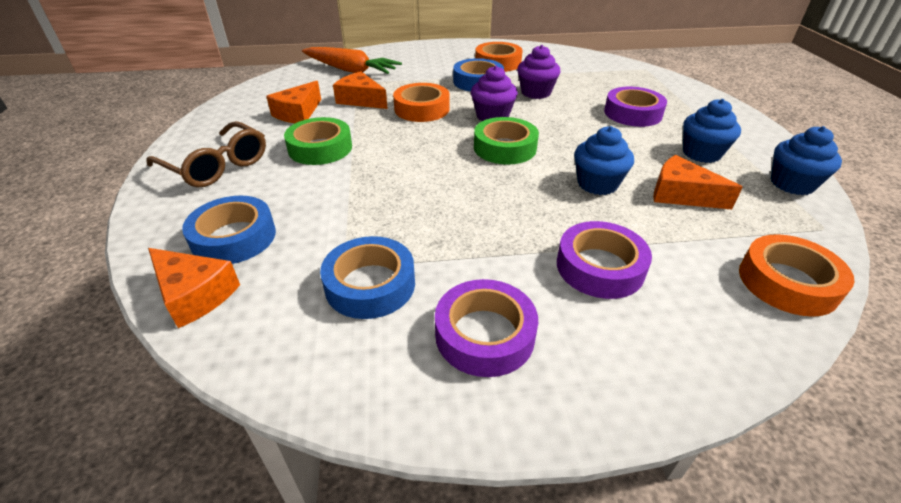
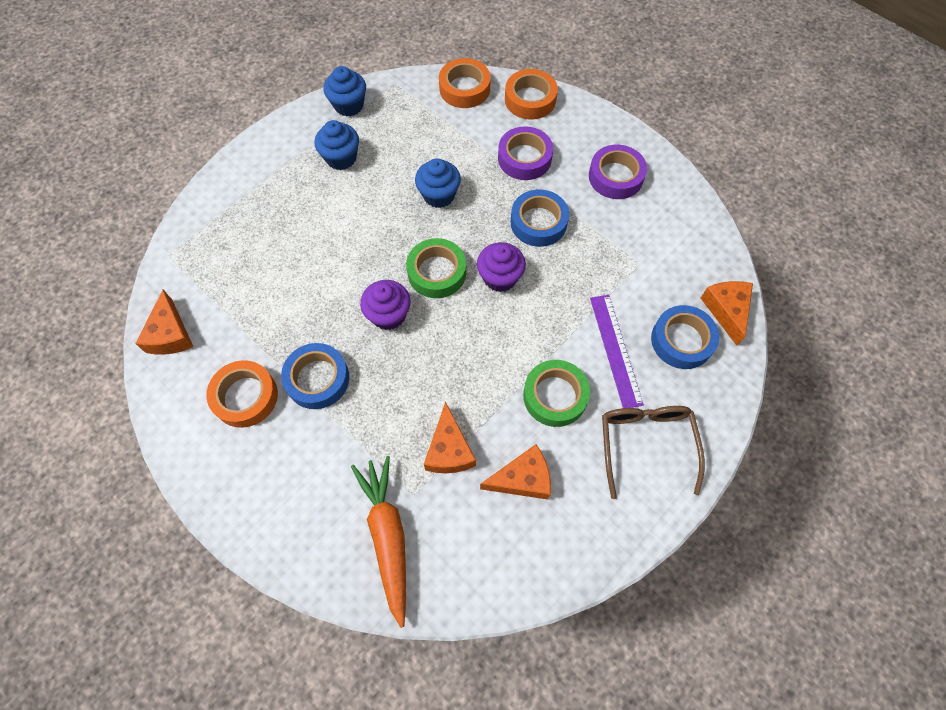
camera: 130 degrees left, 25 degrees up
(298, 194) = (615, 350): none -> purple ruler
(370, 284) = (637, 241): blue tape -> blue tape (538, 222)
(422, 109) = (422, 380): orange tape -> orange tape (530, 99)
(536, 92) = (306, 313): purple cupcake -> purple cupcake (500, 277)
(632, 113) = (298, 222): purple tape -> none
(681, 194) = (413, 150): orange cheese -> orange cheese (170, 334)

